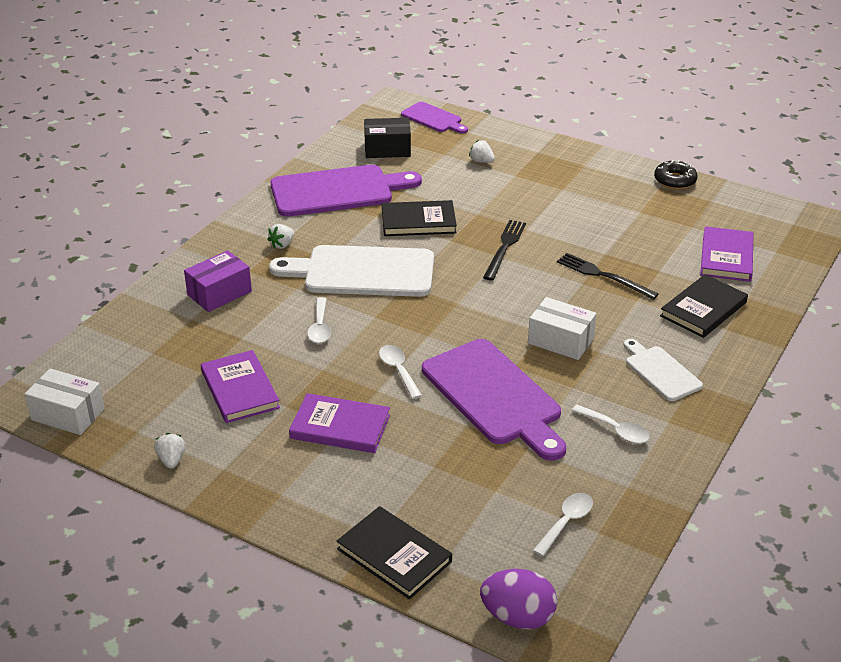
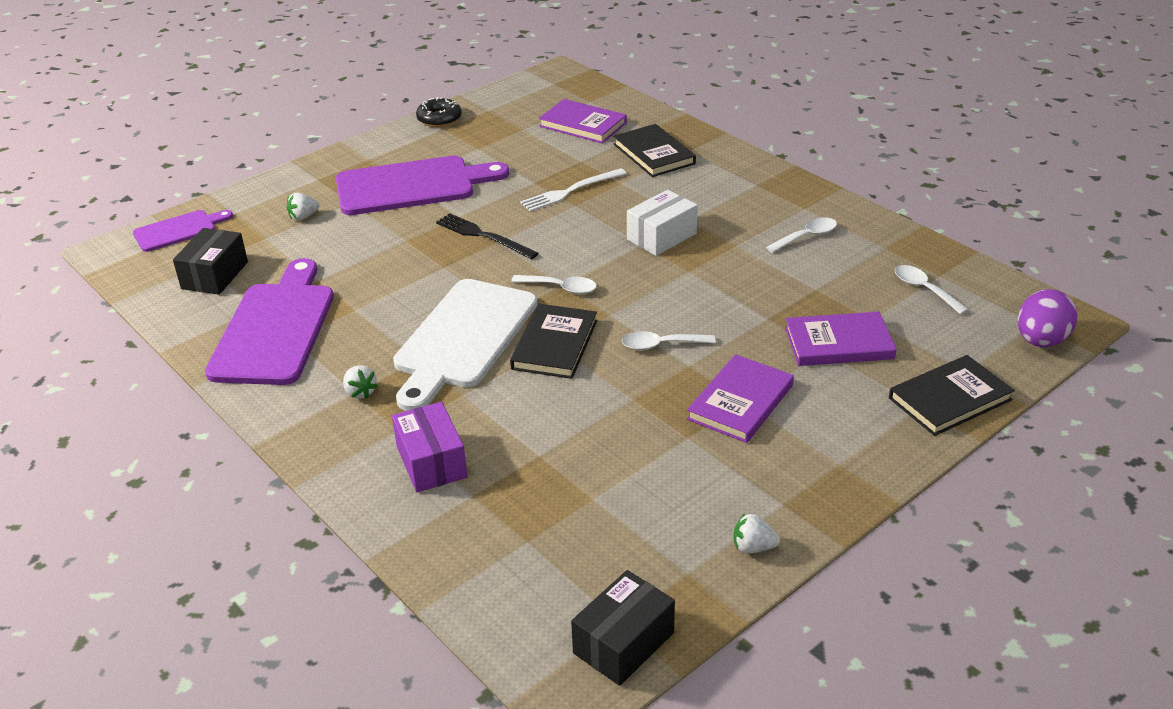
camera: 70 degrees left, 0 degrees up
(68, 414) = (623, 643): white box -> black box
(239, 390) = (641, 470): purple book -> purple book (839, 343)
(320, 327) = (552, 388): white spoon -> white spoon (560, 288)
(418, 221) = (390, 281): black book -> black book (554, 345)
(495, 396) = (730, 292): purple cutting board -> purple cutting board (412, 186)
(603, 276) = (570, 191): black fork -> white fork
(660, 371) = (733, 195): white cutting board -> none

